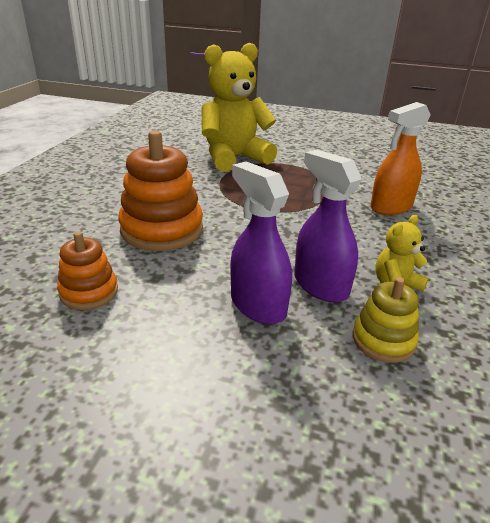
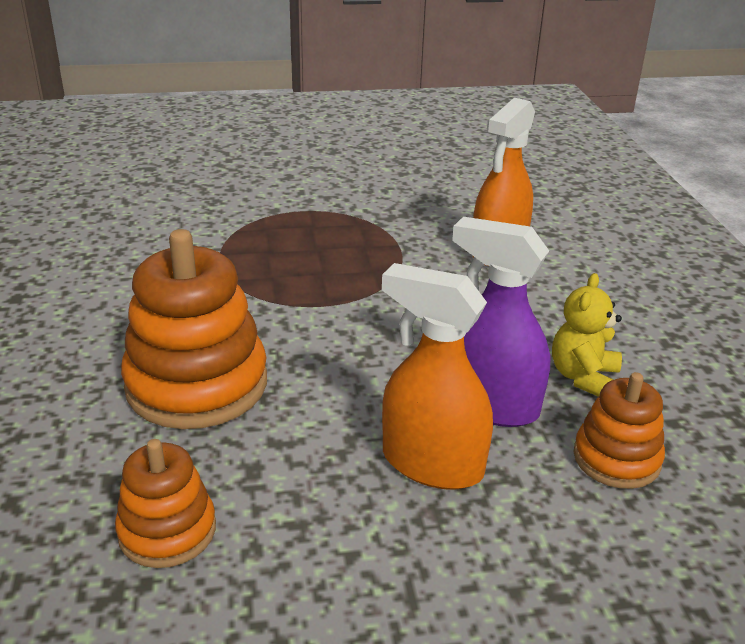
camera: 25 degrees left, 0 degrees up
(234, 158) = (212, 219): yellow teddy bear -> none
(258, 305) = (431, 463): purple spray bottle -> orange spray bottle
(383, 340) = (616, 459): yellow stacking toy -> orange stacking toy

